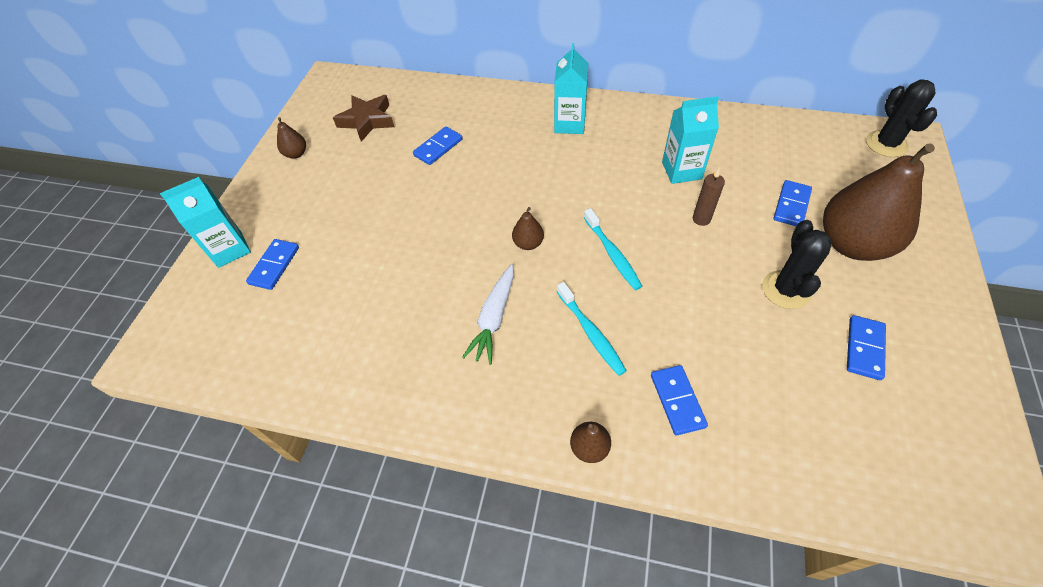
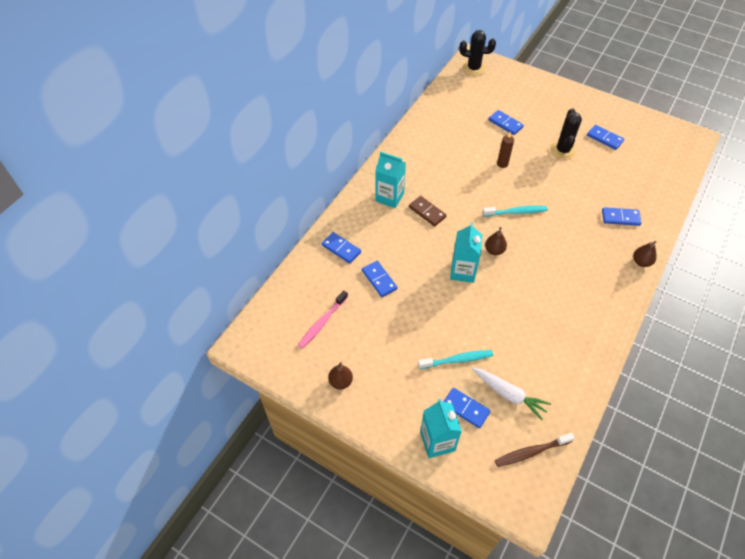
camera: 75 degrees left, 0 degrees up
(219, 345) = (531, 452): none -> brown toothbrush
(367, 121) = (322, 322): brown star -> pink toothbrush
(471, 107) = (341, 249): none -> blue domino
(494, 318) = (549, 283): white carrot -> white carrot (509, 394)
(562, 162) = (427, 212): none -> brown domino
(591, 332) = (570, 240): turquoise toothbrush -> turquoise toothbrush (457, 360)
(681, 170) = (459, 158): turquoise carton -> turquoise carton (462, 271)
(785, 290) = (562, 150): black cactus -> black cactus turned 75 degrees clockwise
(852, 244) = (540, 113): brown pear -> none

